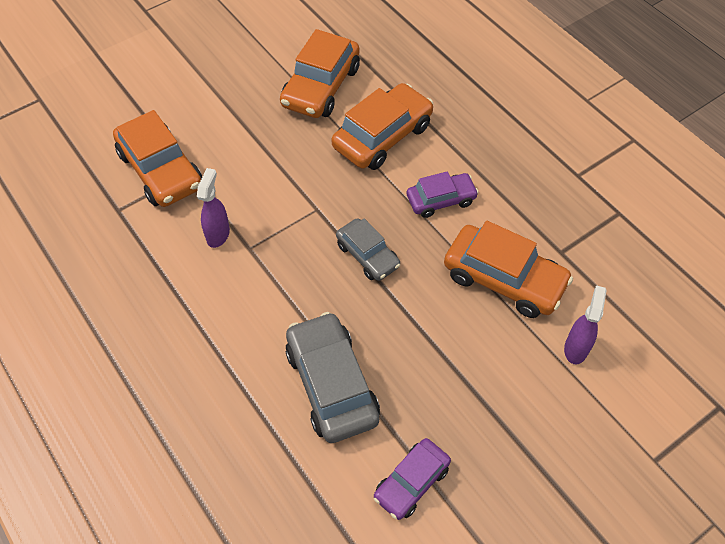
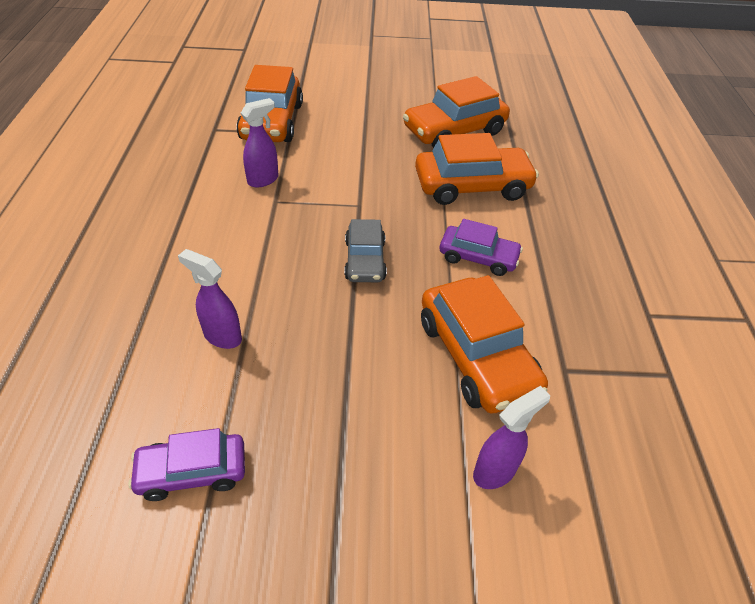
camera: 35 degrees right, 10 degrees down
(331, 384) = (222, 336): grey car -> purple spray bottle

